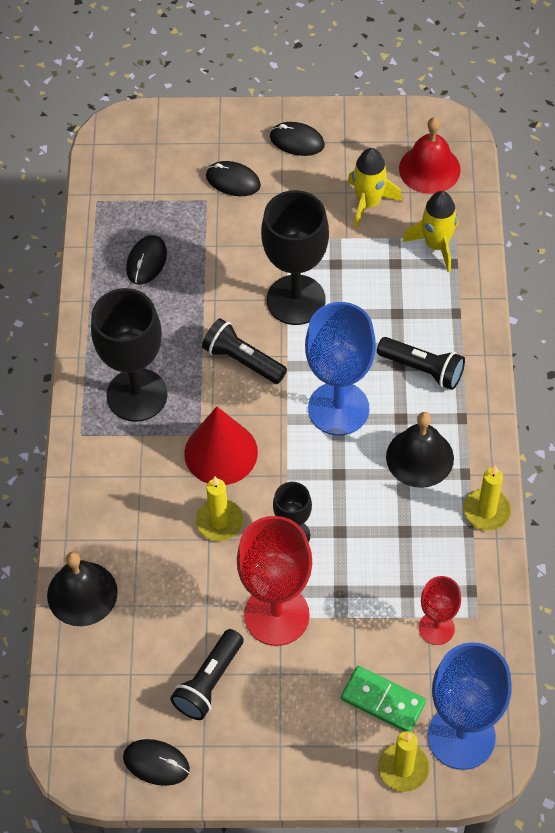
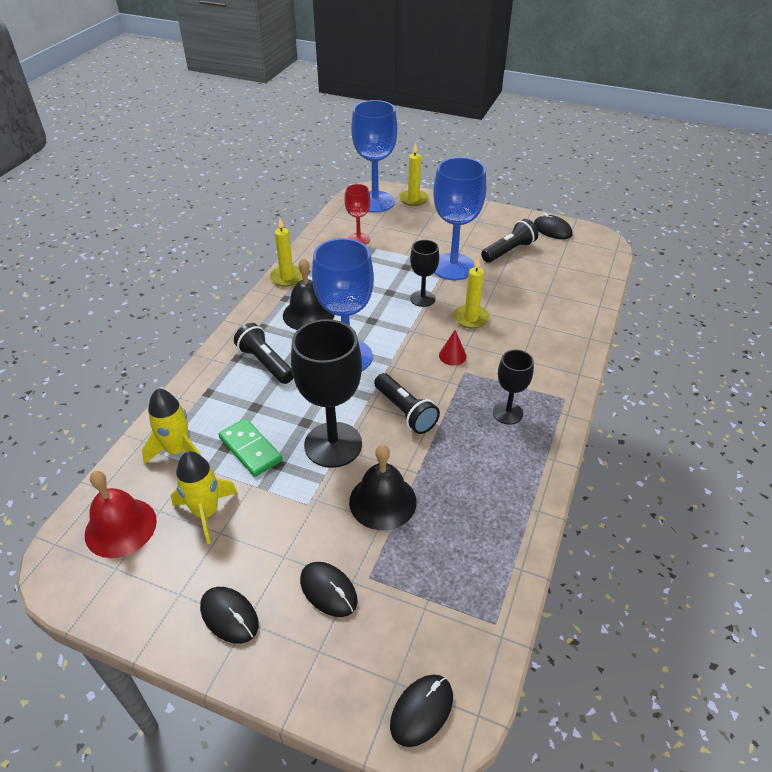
camera: 160 degrees left, 15 degrees down
(82, 593) = (583, 307): black bell -> black bell (382, 501)
(137, 395) = (507, 413): black goblet -> black goblet, size x0.55
(146, 261) = (460, 529): black mouse -> black mouse (421, 711)
(221, 452) = (452, 356): red cone -> red cone, size x0.46
(276, 615) = (453, 267): red goblet -> blue goblet
(383, 701) = (409, 222): green domino -> green domino (250, 449)

